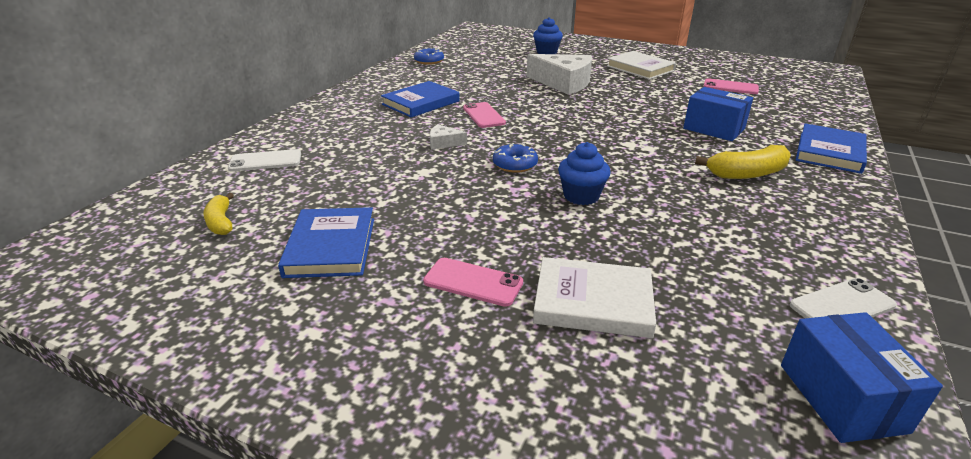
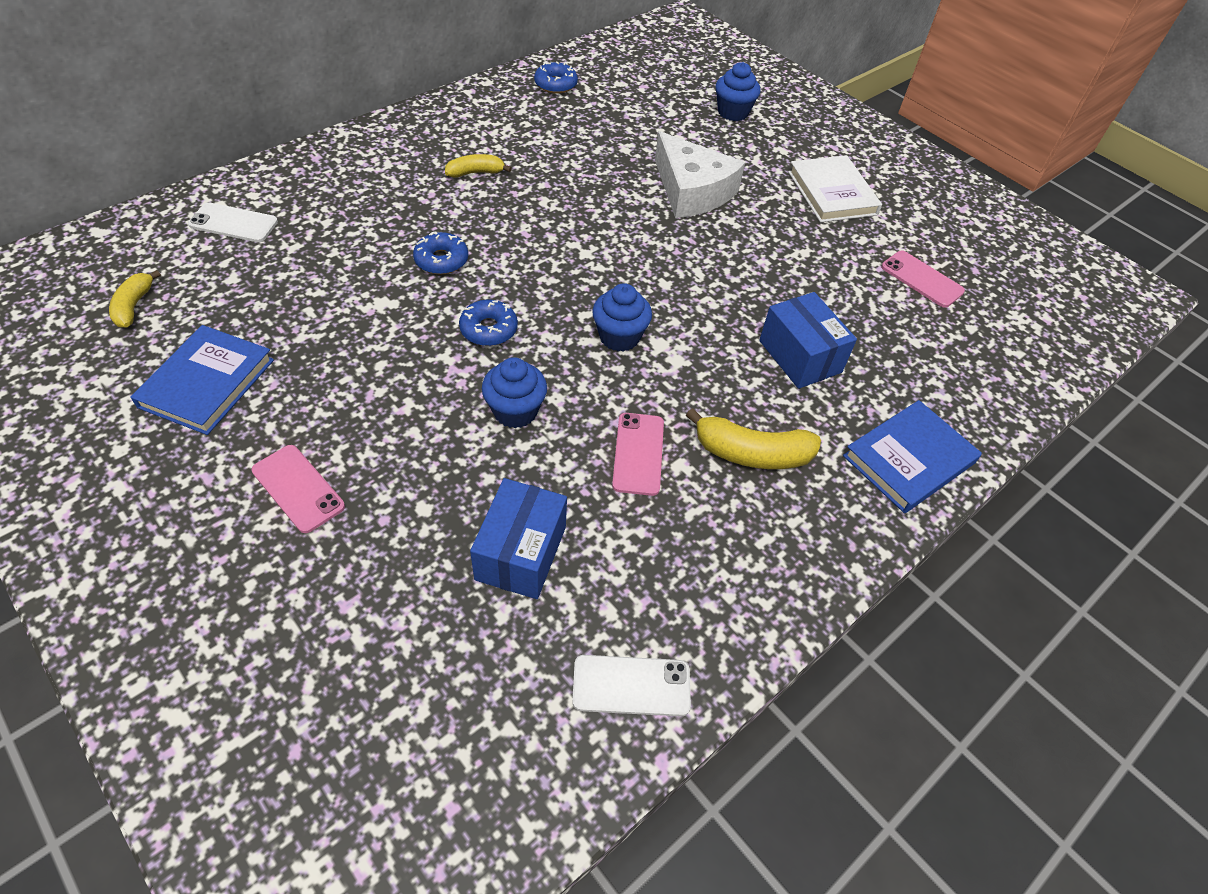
camera: 20 degrees right, 20 degrees up
(421, 103) = (475, 173): blue book -> yellow banana
(444, 143) = (441, 260): white cheese -> blue donut
(484, 115) = (530, 224): pink phone -> pink phone (638, 454)
(593, 302) = (386, 564): white book -> none
(602, 147) = (619, 337): none -> blue cupcake
(842, 397) = (502, 781): blue box -> blue box (521, 553)

